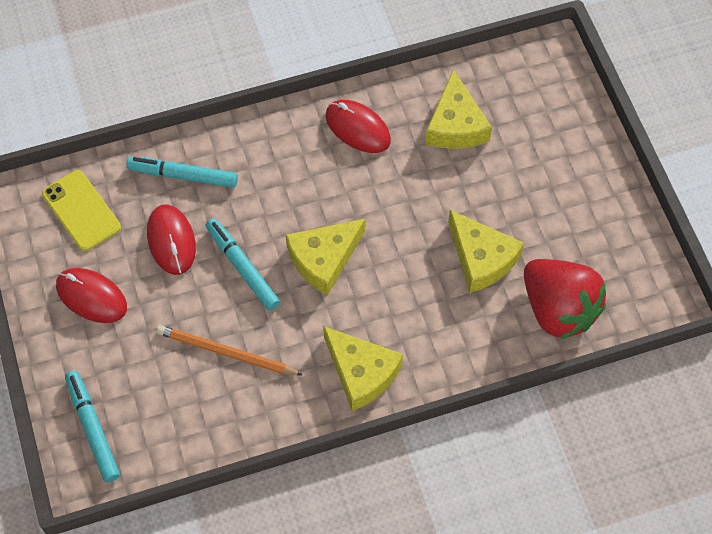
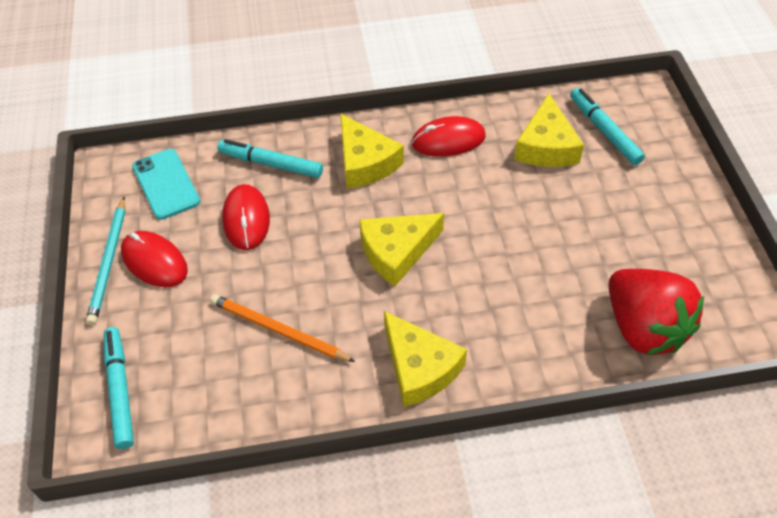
camera: 10 degrees right, 10 degrees down
(47, 303) = (109, 262): none -> turquoise pencil
(81, 211) = (166, 184): yellow phone -> turquoise phone
(242, 267) = (312, 251): turquoise marker -> turquoise marker (604, 131)
(357, 128) = (448, 140): red mouse -> red mouse turned 60 degrees counterclockwise
(481, 258) = (562, 268): yellow cheese -> yellow cheese (365, 162)

